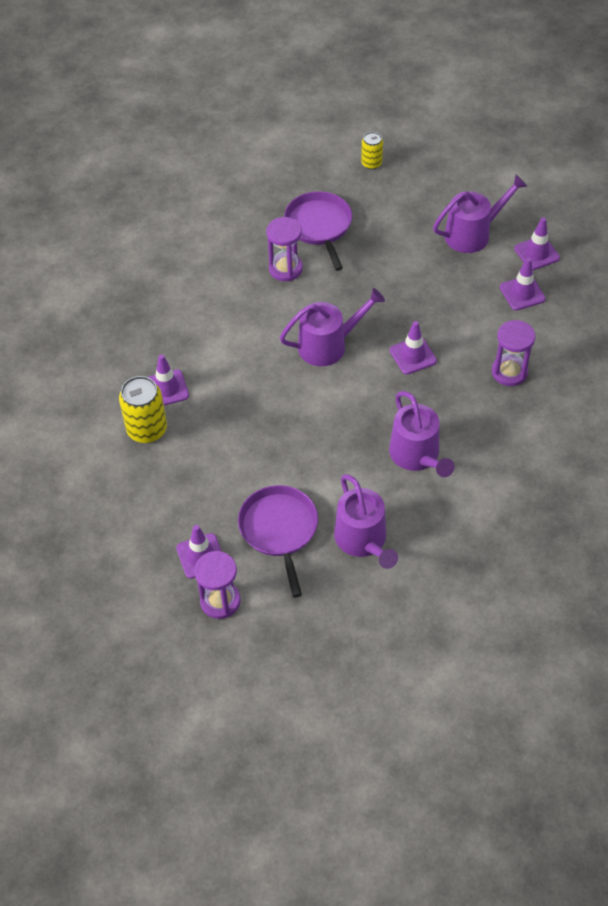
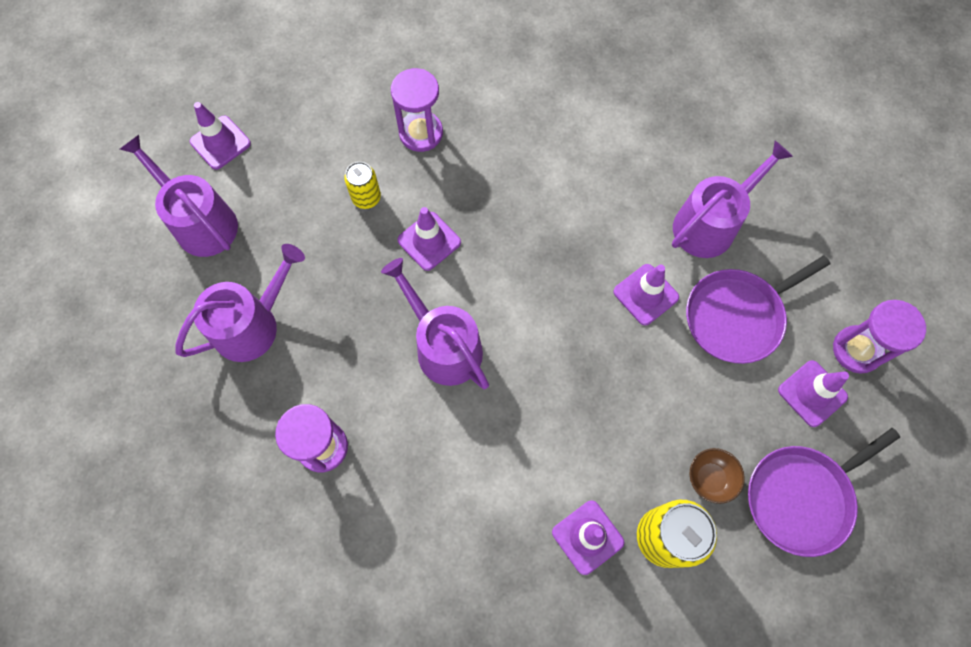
camera: 110 degrees left, 15 degrees up
(171, 469) = (710, 478): none -> brown bowl
(319, 226) = (228, 425): purple pan -> purple pan (802, 497)
(371, 163) = (81, 390): yellow can -> yellow can (366, 197)
(417, 455) = (575, 199): purple watering can -> purple watering can (252, 324)
(522, 293) = (292, 145): purple traffic cone -> purple traffic cone (645, 294)

